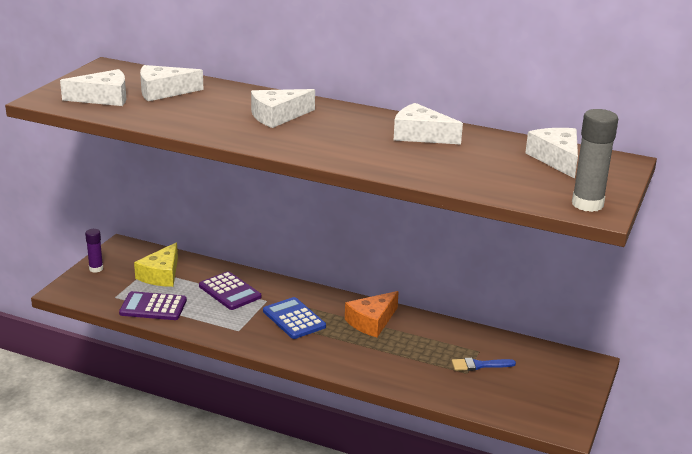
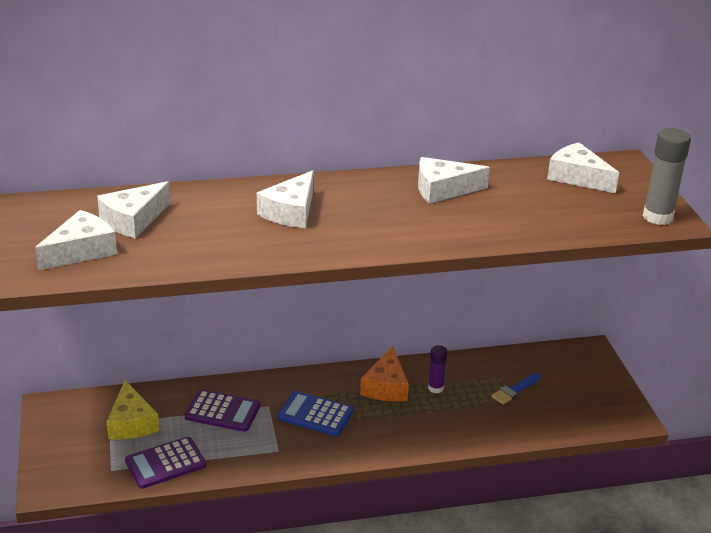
camera: 35 degrees left, 5 degrees up
(96, 269) = (51, 446): purple glue stick -> purple glue stick (435, 388)

